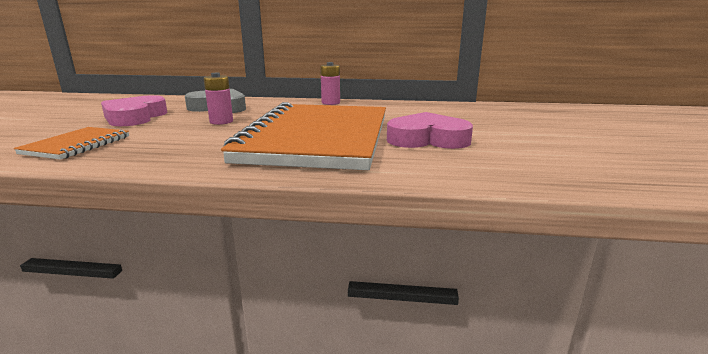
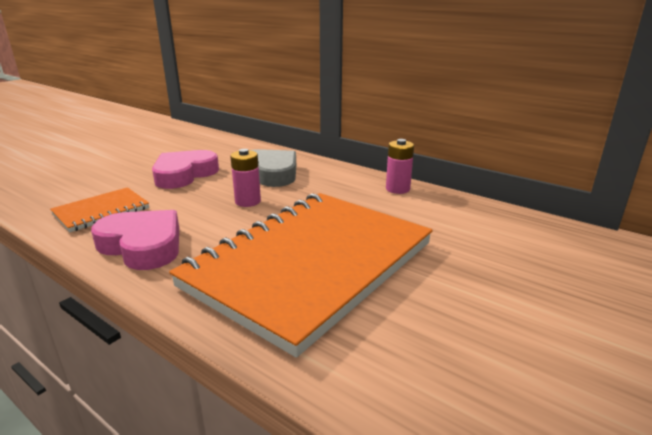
camera: 30 degrees right, 5 degrees up
(427, 139) = (444, 309): pink heart -> pink heart (143, 245)

